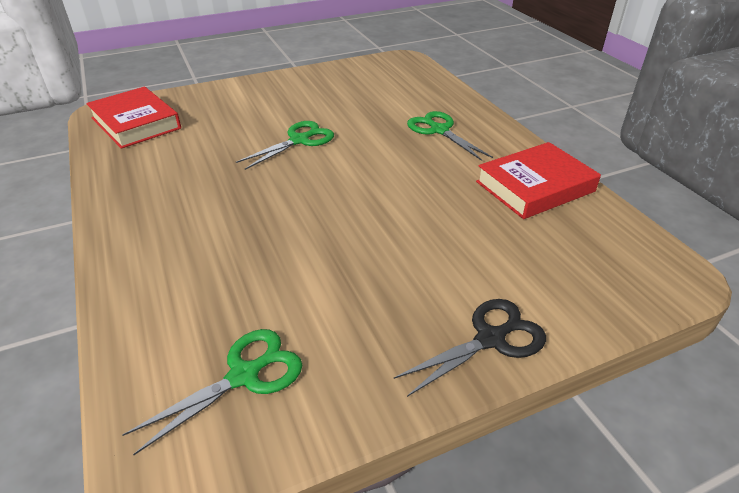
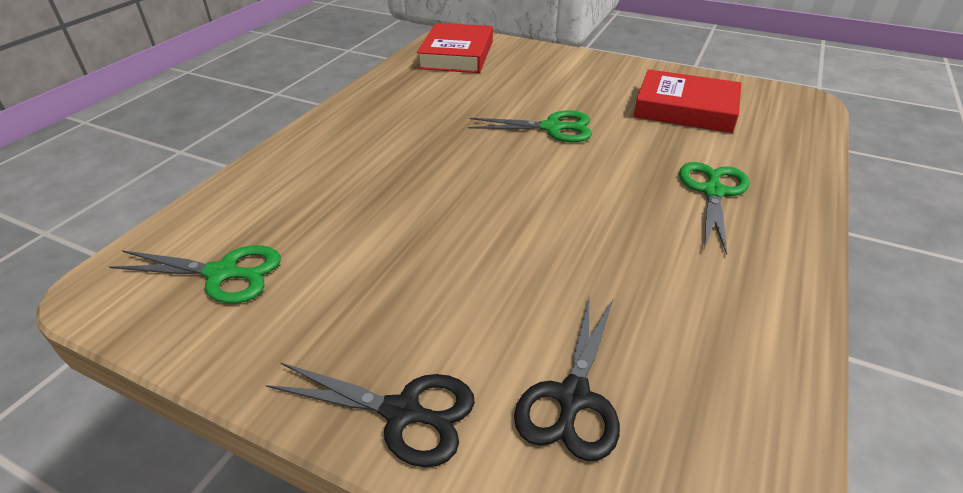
camera: 50 degrees right, 0 degrees up
(535, 186) = (727, 319): red book -> red book (685, 108)
(539, 266) = (573, 398): none -> black scissors

